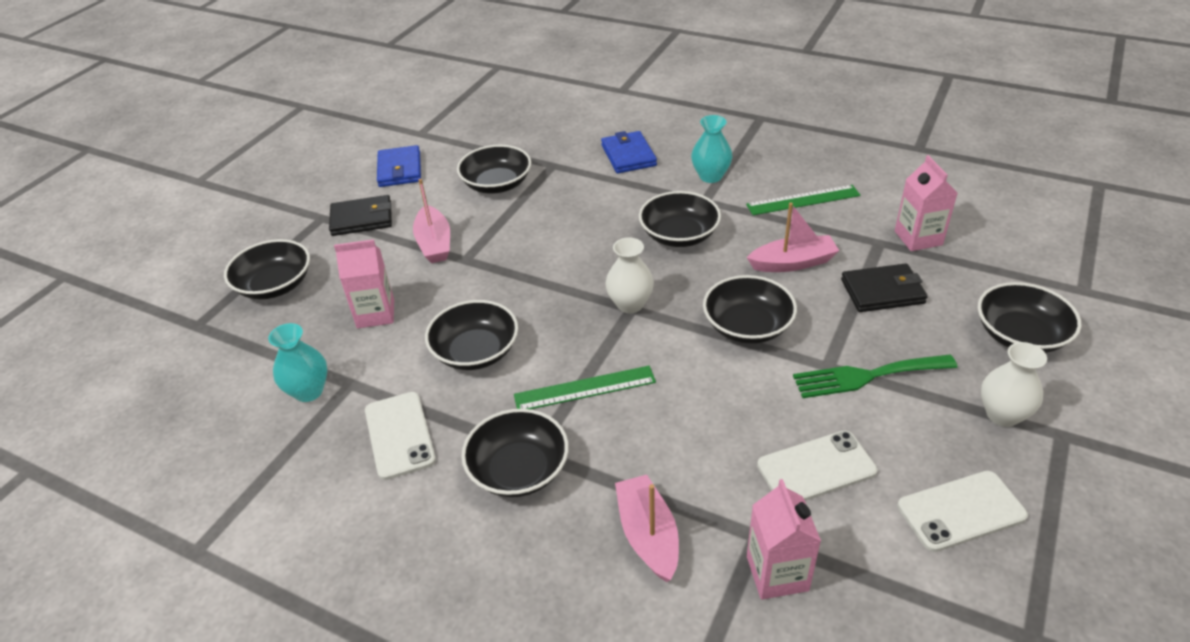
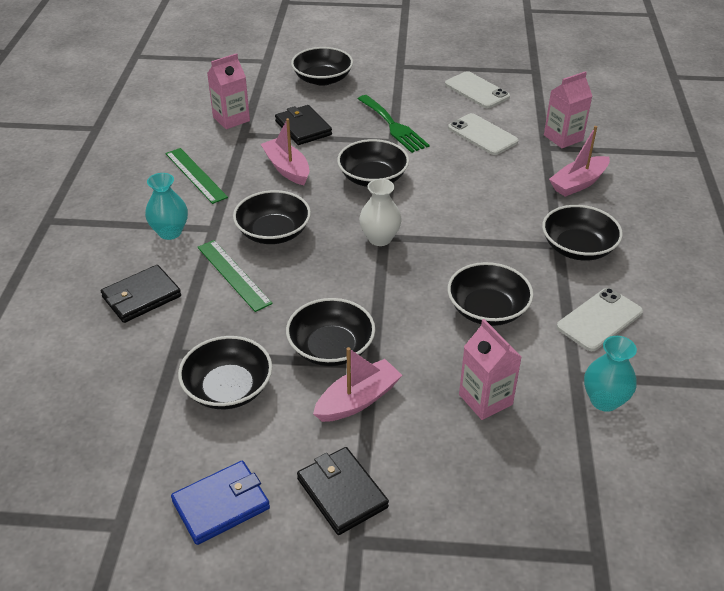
camera: 115 degrees left, 0 degrees up
(275, 285) = (497, 516): black bowl -> black bowl (331, 348)
(585, 388) = (485, 238): green ruler -> green ruler (233, 275)
(628, 155) = (141, 297): blue wallet -> black wallet
(1002, 415) = (396, 82): white vase -> none

